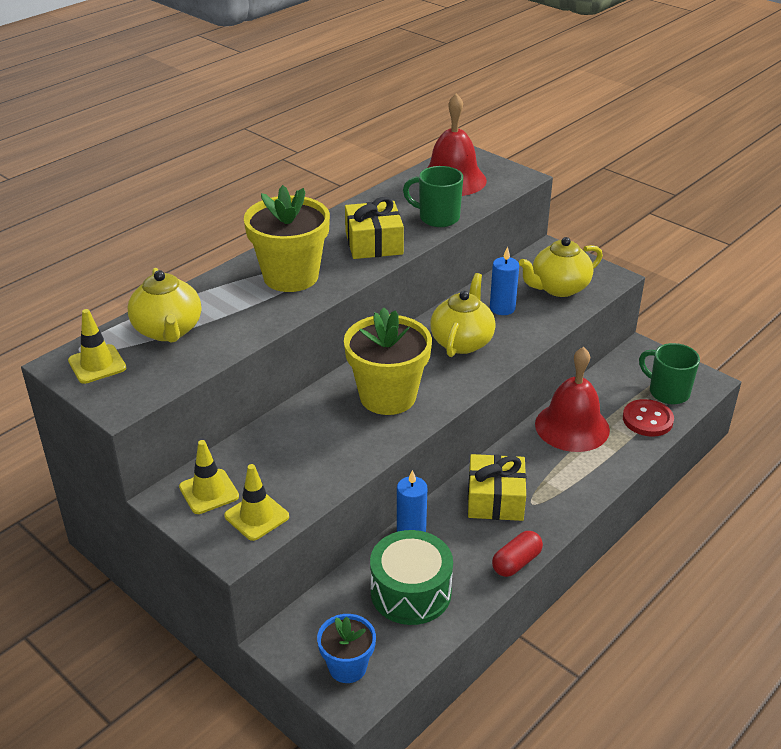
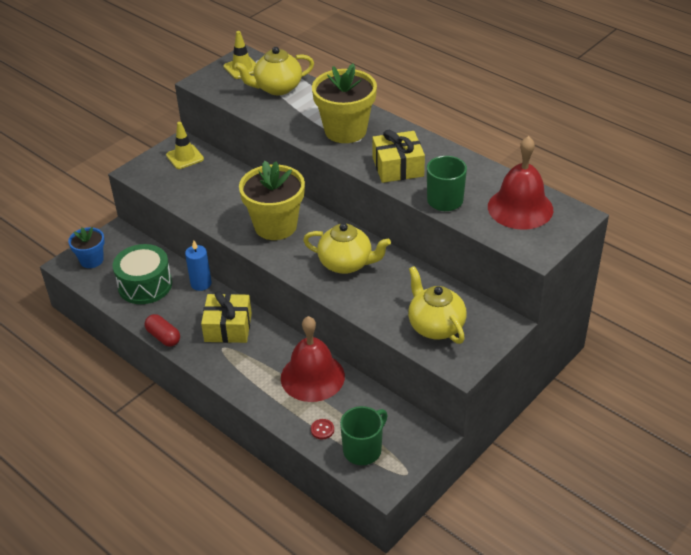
camera: 90 degrees right, 5 degrees up
(256, 516) = (160, 177): yellow traffic cone -> none
(502, 308) = (398, 288): blue candle -> none
(647, 420) = (322, 430): red button -> red button, size x0.52

